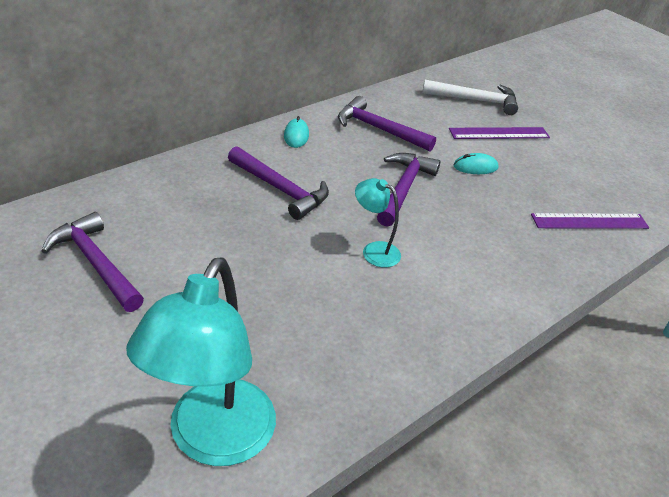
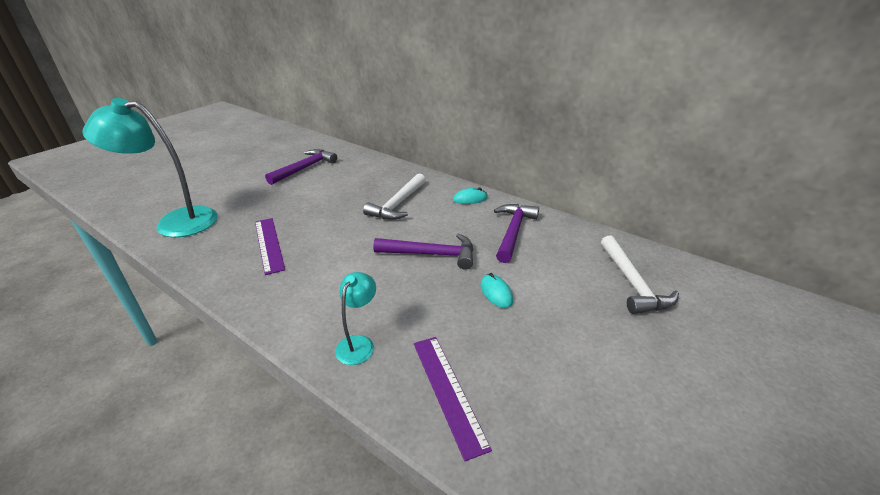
camera: 80 degrees right, 5 degrees down
(280, 189) = (398, 204): purple hammer -> white hammer
(374, 251) = (343, 250): turquoise lamp -> turquoise lamp (359, 343)
(499, 133) = (578, 306): purple ruler -> purple ruler (269, 244)

